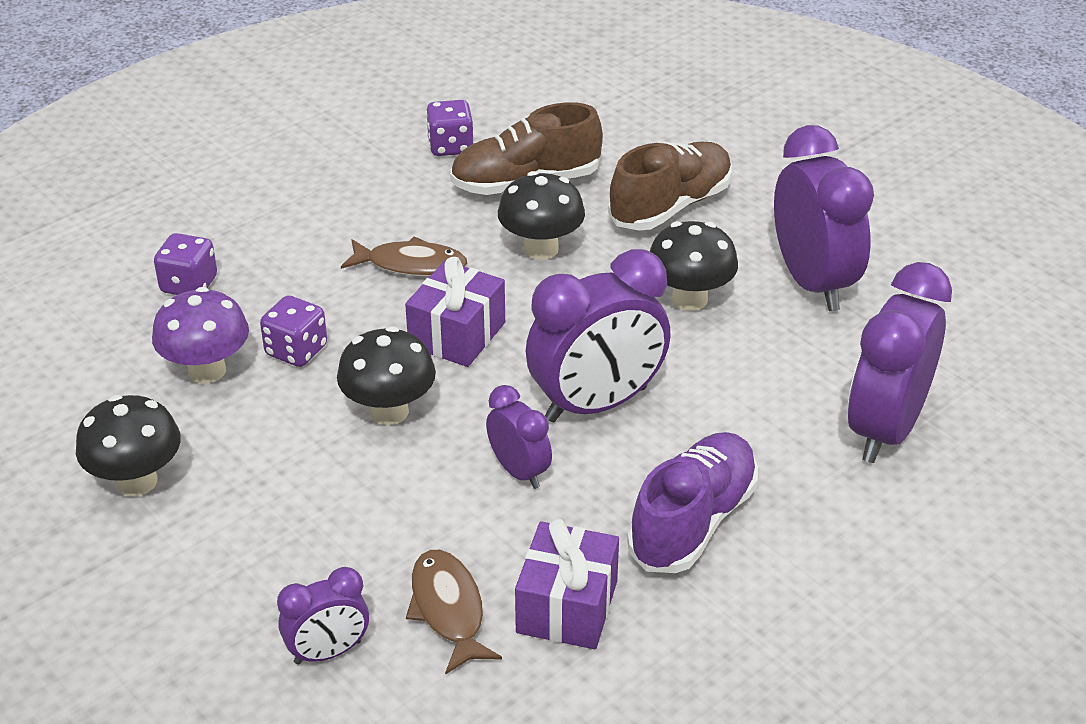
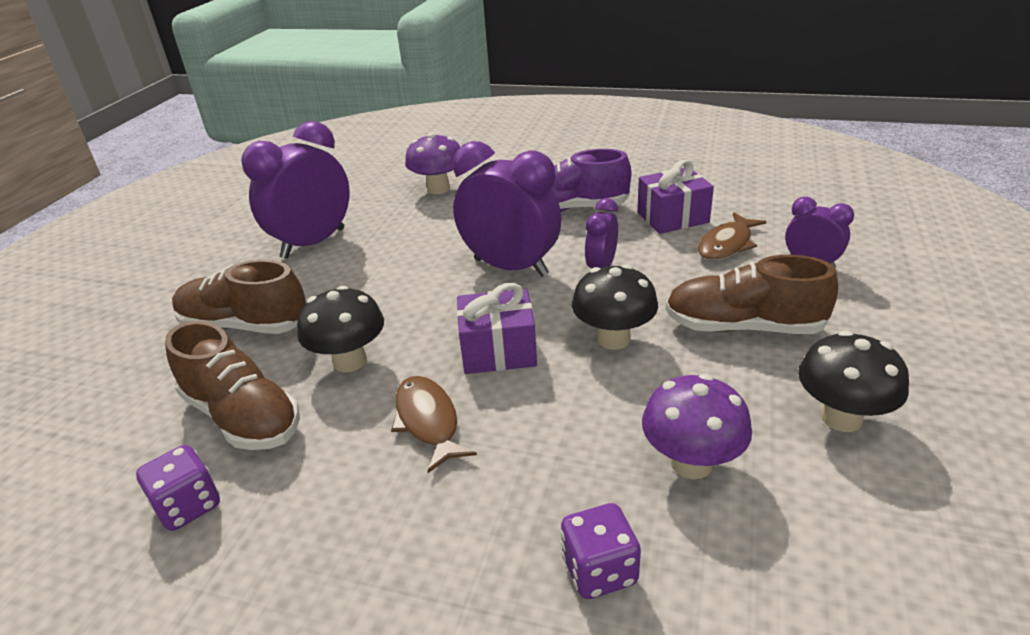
camera: 120 degrees left, 5 degrees down
(296, 351) = (606, 423): purple dice -> none
(301, 509) = (743, 327): none -> brown shoe
(689, 299) = (367, 276): black mushroom -> none
(885, 429) = (438, 189): purple clock -> purple mushroom

